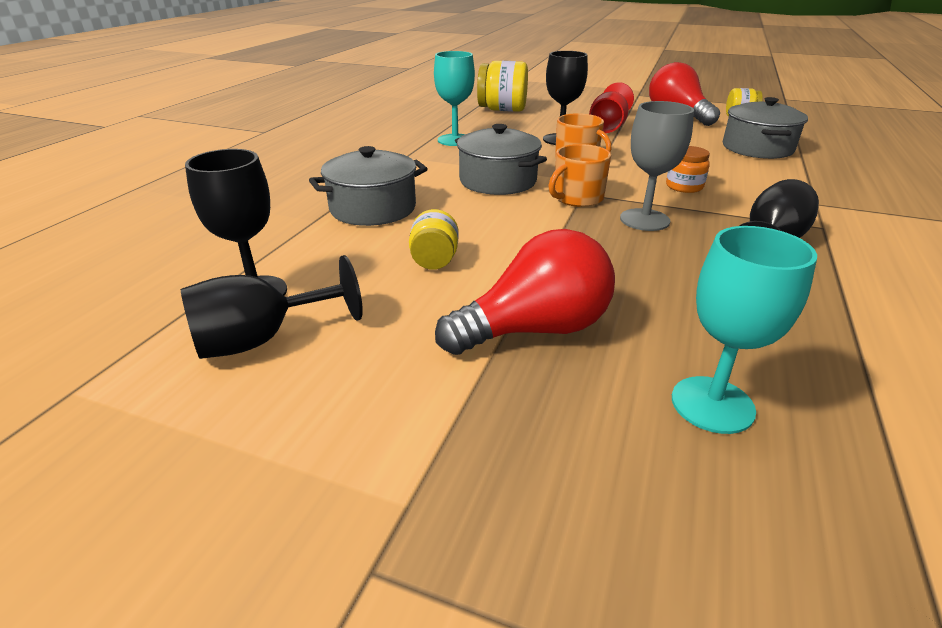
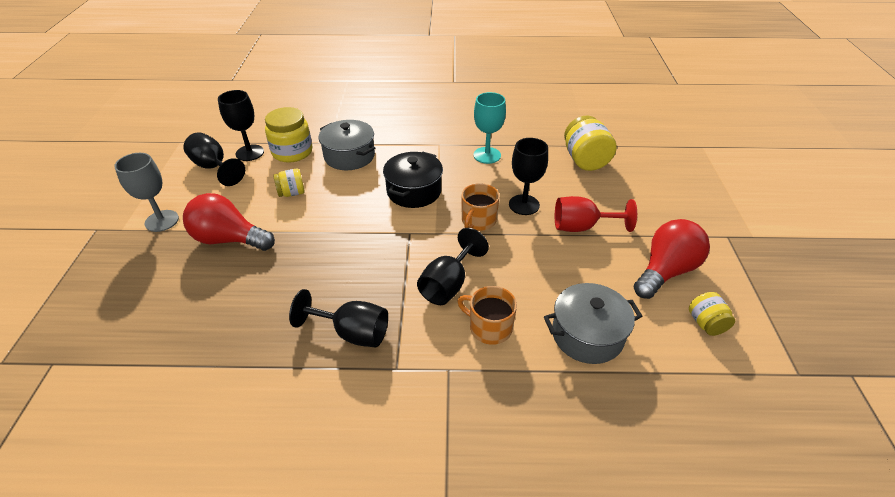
camera: 70 degrees right, 10 degrees up
(306, 251) = (292, 152): none -> yellow jar
(498, 181) = (414, 191): grey pot -> black pot
(535, 329) = (229, 239): red light bulb -> red light bulb turned 150 degrees clockwise
(577, 198) = (399, 231): orange mug -> orange mug (489, 327)
(644, 220) = (373, 267): grey goblet -> grey goblet (162, 221)
(684, 187) = (448, 284): orange jar -> black goblet
(712, 404) = (173, 303): turquoise goblet -> none

